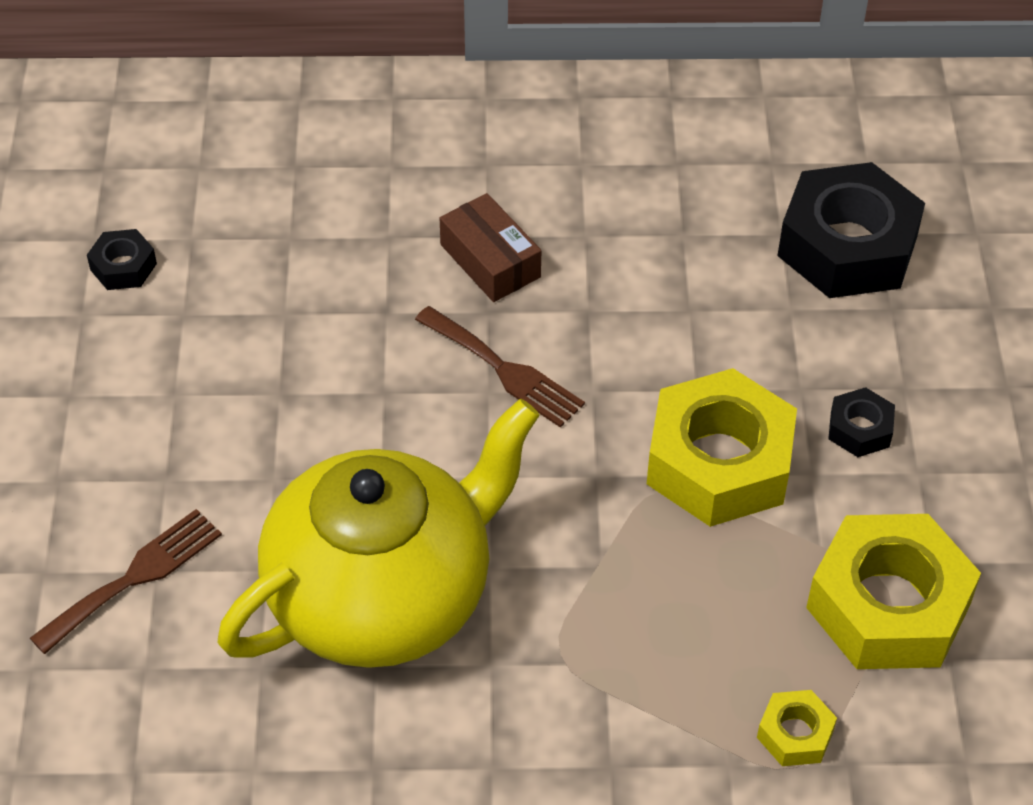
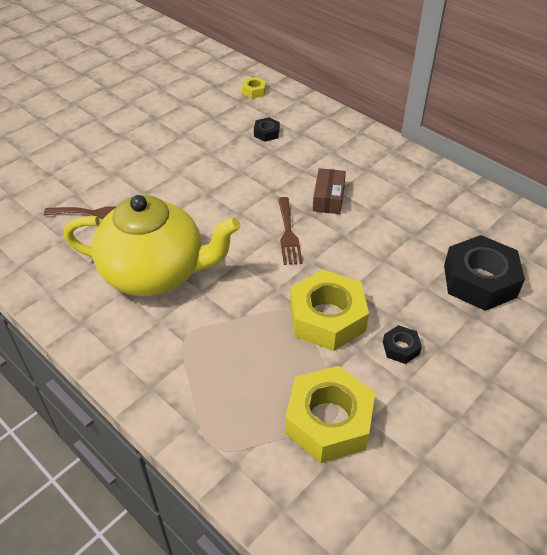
camera: 45 degrees right, 5 degrees down
(123, 266) = (210, 129): black nut -> black nut (266, 133)
(795, 734) = (229, 435): yellow nut -> yellow nut (254, 91)

